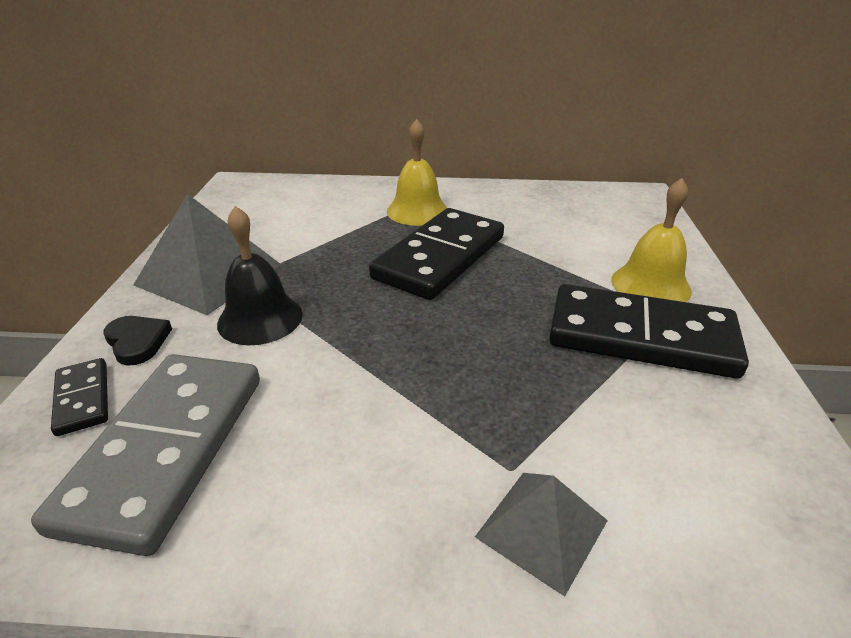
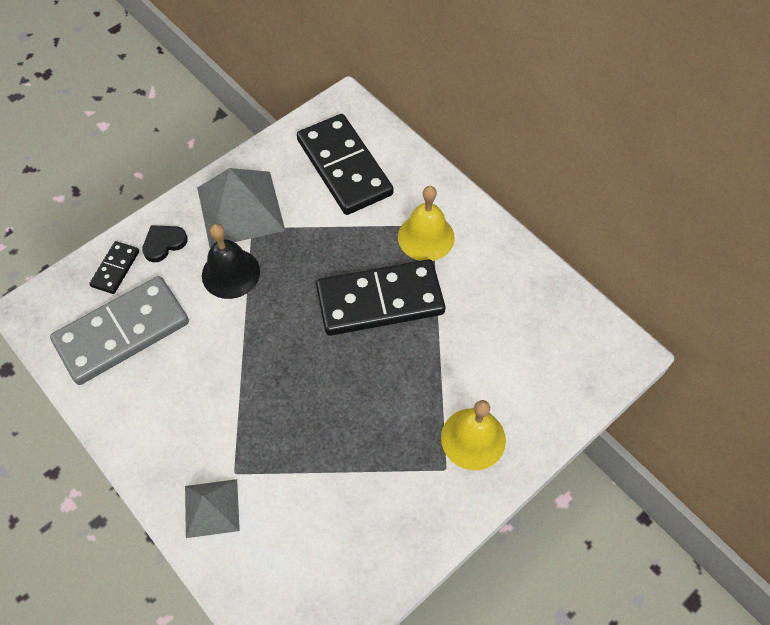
camera: 45 degrees right, 25 degrees up
(137, 342) = (164, 243): black heart -> black heart turned 135 degrees counterclockwise
(641, 337) = (402, 466): black domino -> black domino (344, 167)

